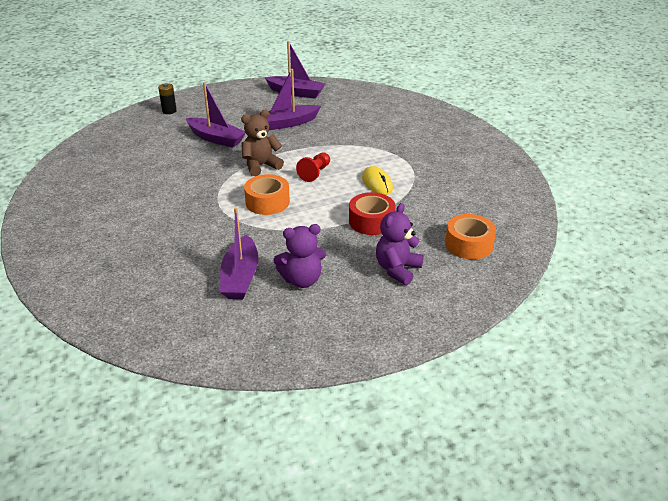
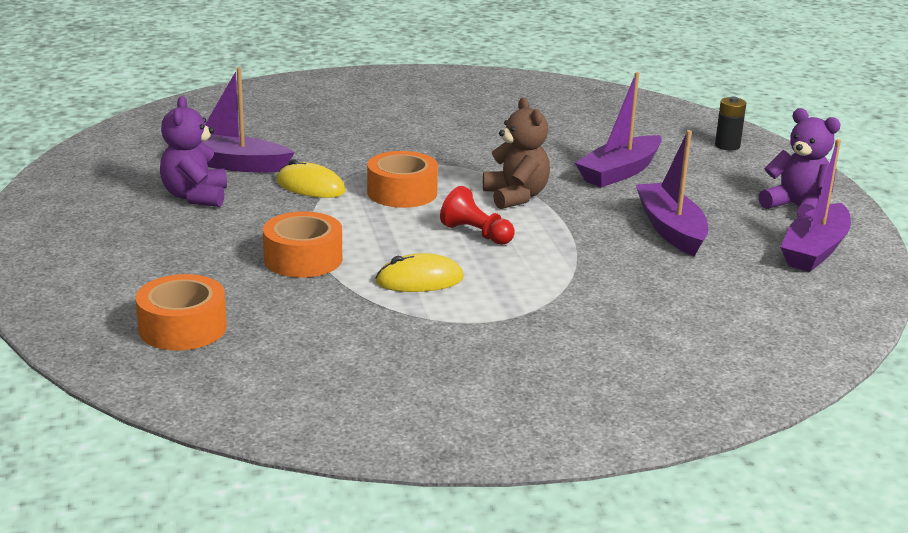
camera: 100 degrees right, 10 degrees down
(269, 236) = (310, 187): none -> yellow mouse
(371, 221) = (303, 259): red tape -> orange tape
(397, 269) = (165, 260): purple teddy bear -> purple teddy bear (797, 207)

